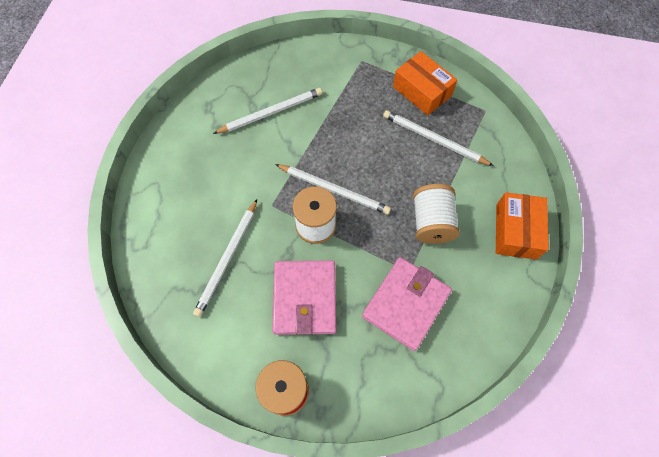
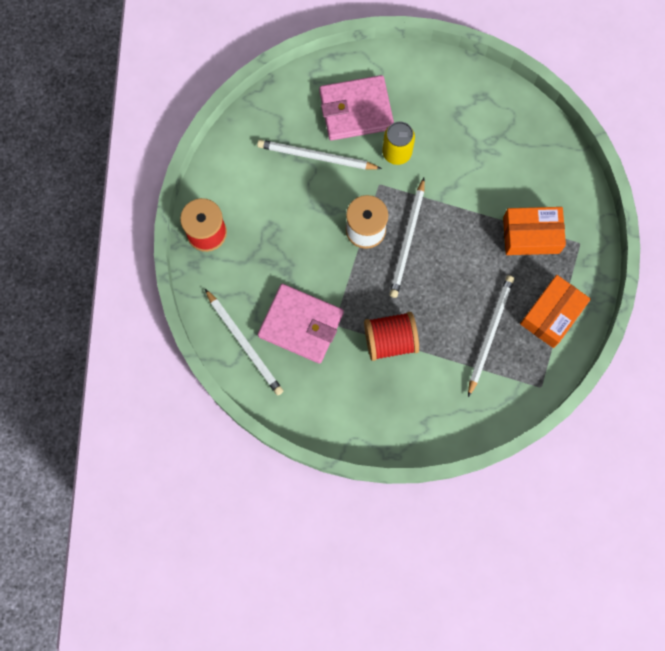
camera: 80 degrees right, 10 degrees up
(243, 184) = (397, 152): none -> yellow can
(271, 112) = (487, 161): white pencil -> white pencil (244, 344)
(304, 298) = (290, 233): pink wallet -> pink wallet (356, 110)
(431, 222) = (390, 340): white spool -> red spool
(516, 231) = (396, 425): orange box -> orange box (531, 235)

